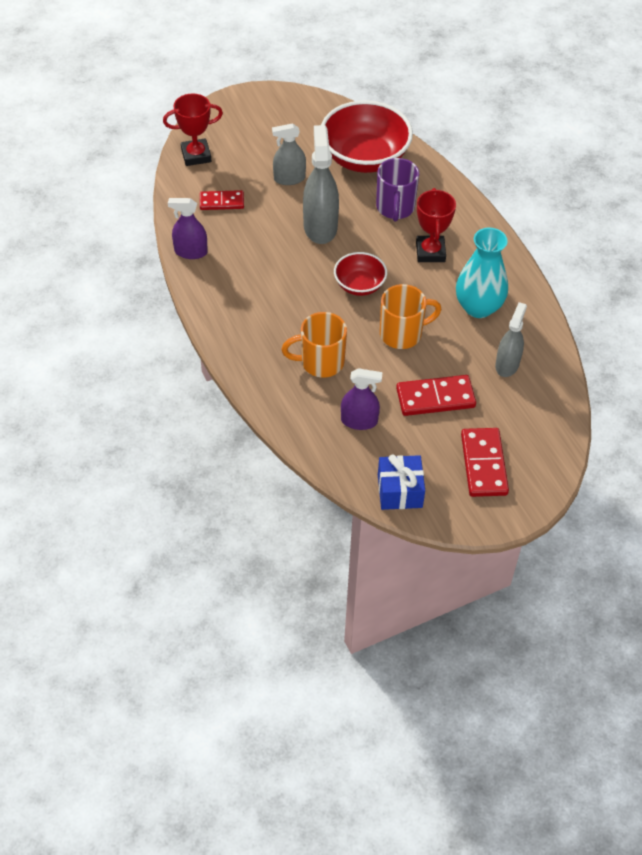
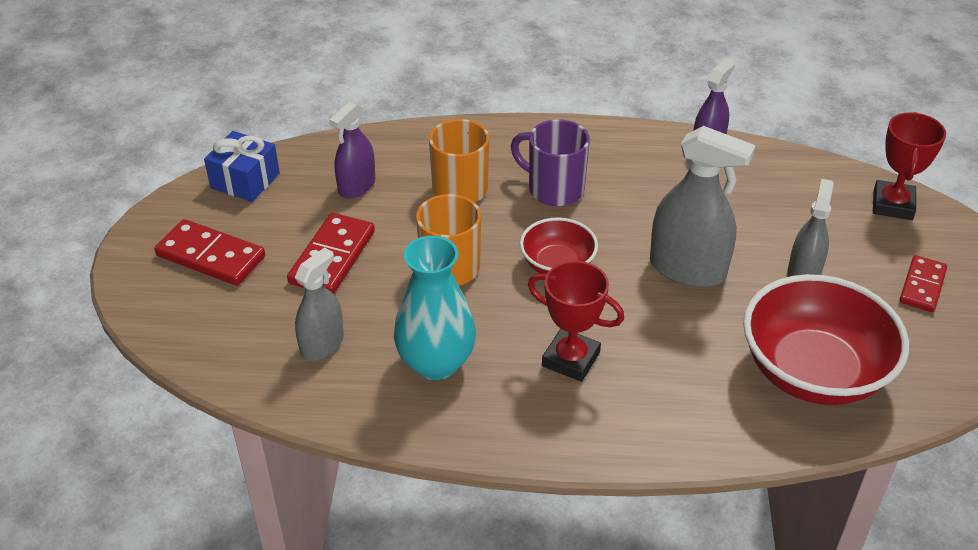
camera: 120 degrees right, 10 degrees down
(222, 202) = (785, 198): red domino -> red domino (922, 286)
(395, 208) = (682, 360): purple mug -> purple mug (554, 189)
(507, 364) = (322, 345): grey spray bottle -> grey spray bottle turned 105 degrees counterclockwise

